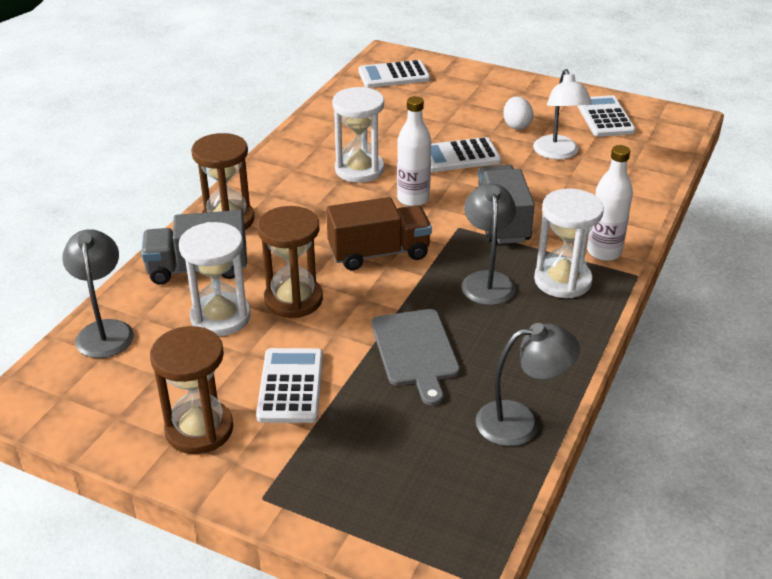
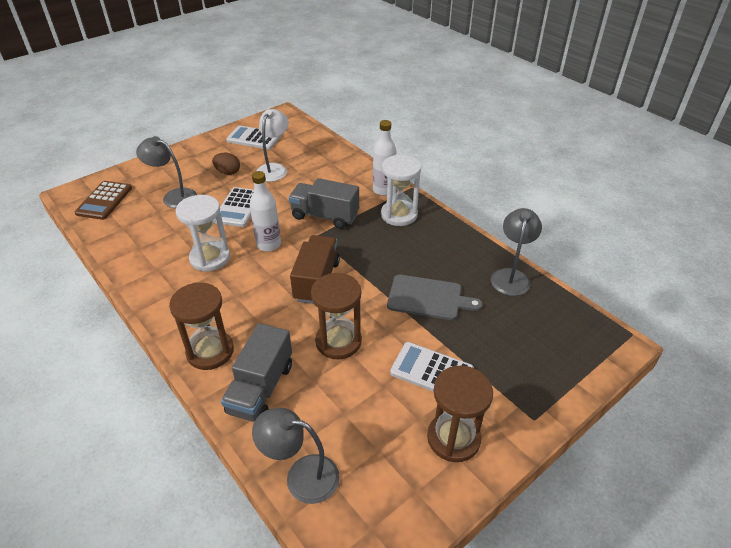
camera: 65 degrees left, 5 degrees up
(220, 317) = (332, 390): white hourglass -> none
(394, 75) = (104, 201): white calculator -> brown calculator
(487, 280) = (379, 243): grey lamp -> grey lamp (174, 196)
(516, 125) = (228, 172): white egg -> brown egg
(558, 153) = (274, 169): white lamp -> white lamp turned 90 degrees counterclockwise

